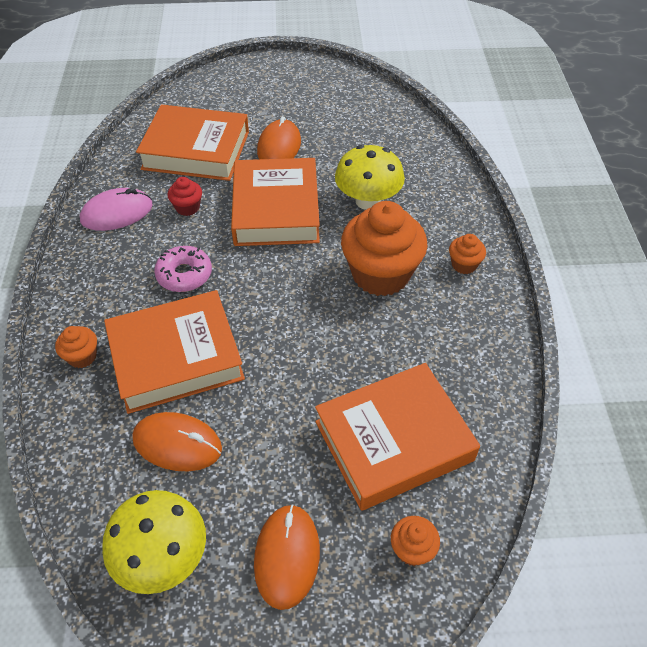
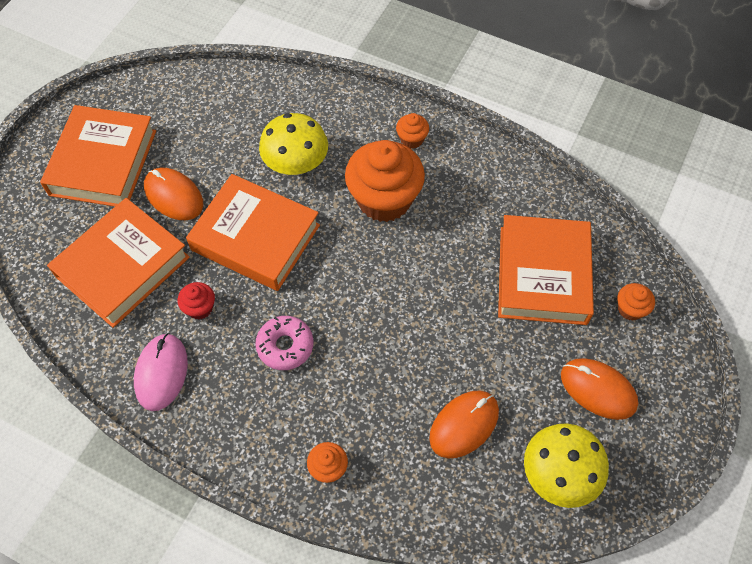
camera: 60 degrees left, 10 degrees up
(176, 357) = (376, 391): orange book -> orange book (103, 162)

